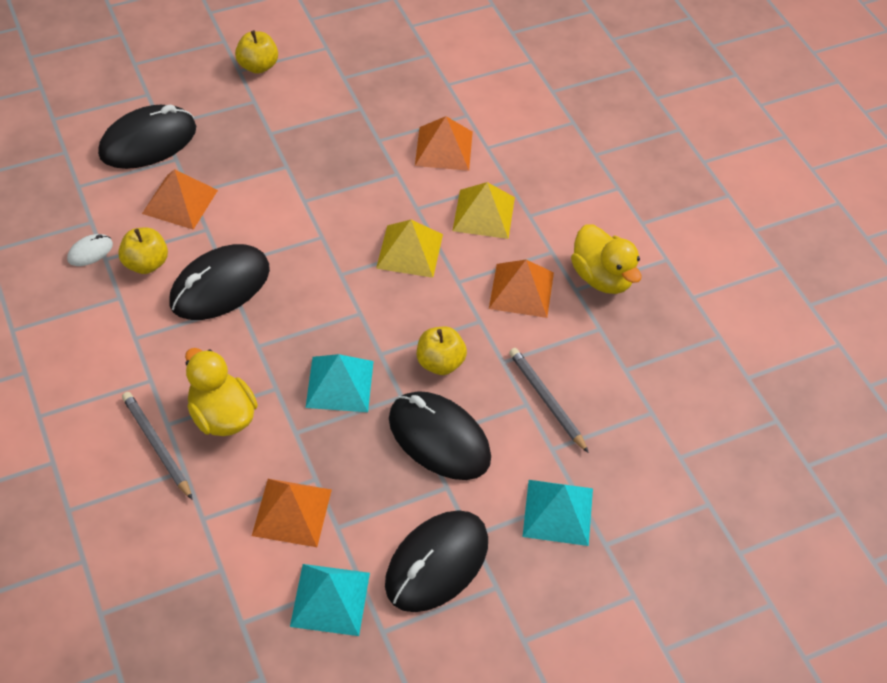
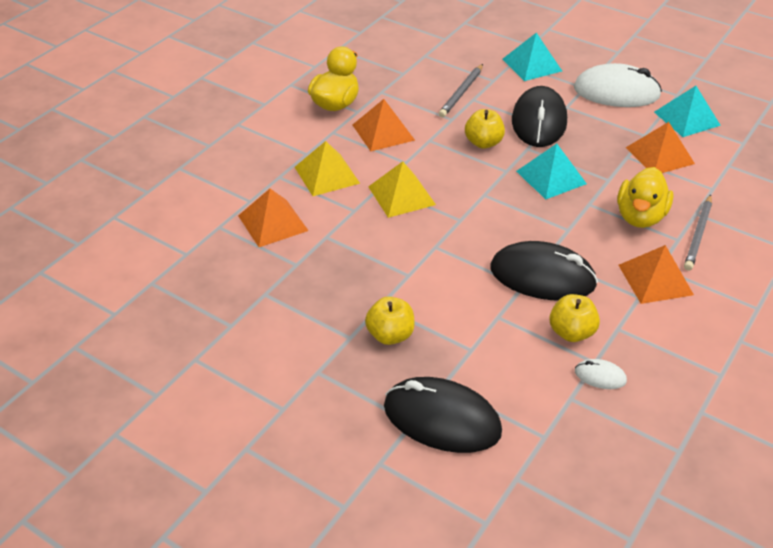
camera: 120 degrees left, 10 degrees down
(180, 201) = (487, 351): orange pyramid -> orange pyramid (655, 279)
(258, 66) = (265, 396): yellow apple -> yellow apple (390, 335)
(436, 563) = (616, 92): black mouse -> white mouse

